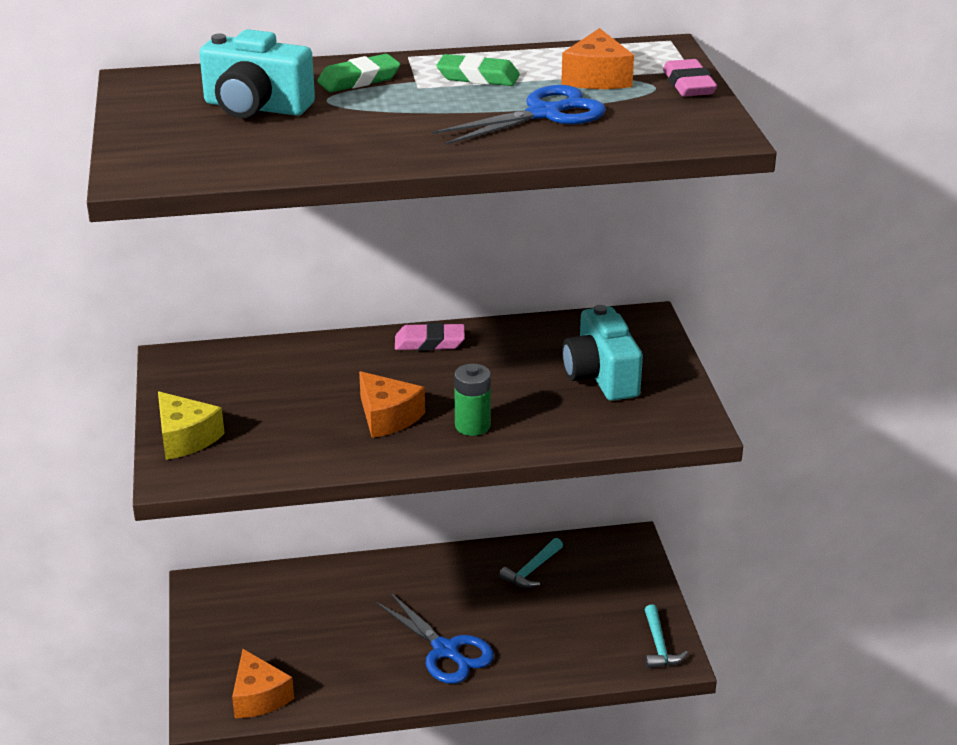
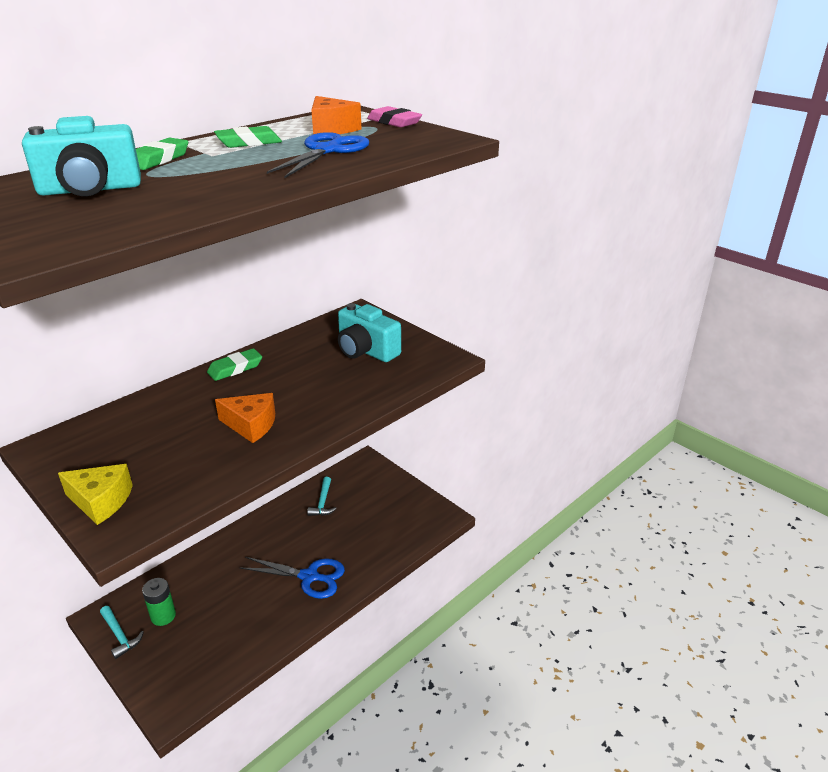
camera: 35 degrees left, 0 degrees up
(259, 697) = (204, 675): orange cheese -> none
(429, 342) = (235, 368): pink eraser -> green eraser
(472, 426) = (315, 408): green battery -> green battery (163, 616)
(659, 645) = (430, 513): turquoise hammer -> turquoise hammer (120, 635)

